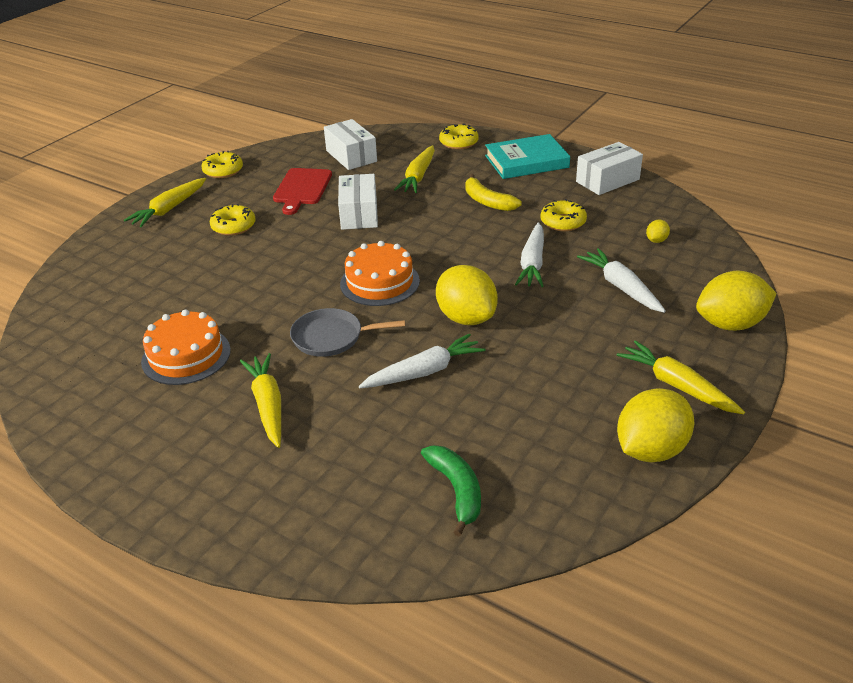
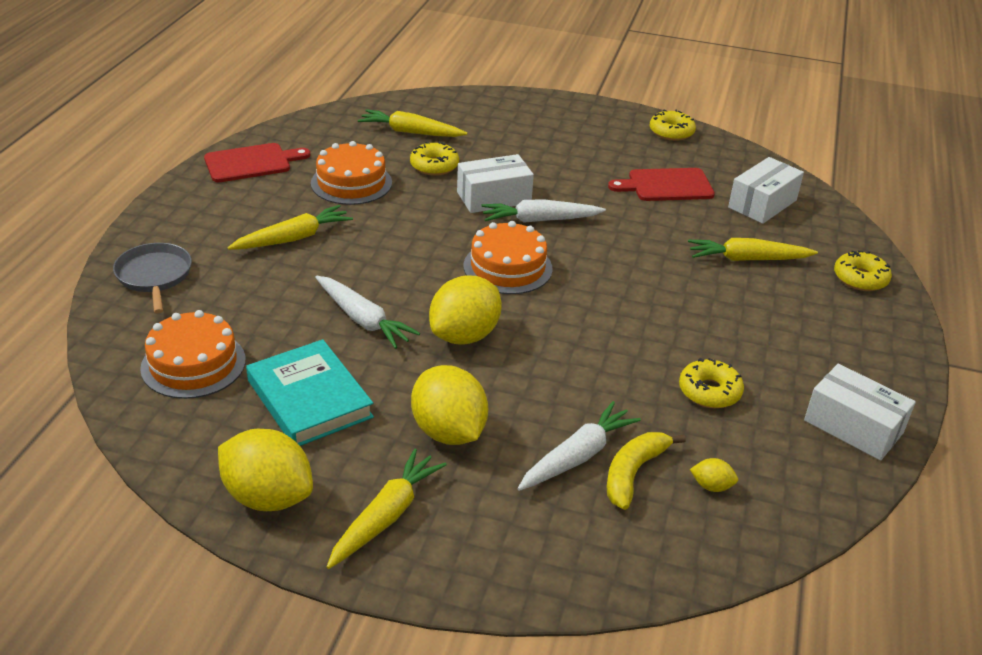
camera: 70 degrees right, 0 degrees up
(92, 426) = (251, 163): none -> red cutting board
(169, 209) = (579, 120): yellow carrot -> yellow carrot (410, 132)
(233, 226) = (567, 161): yellow donut -> yellow donut (434, 166)
(331, 337) = (402, 254): grey pan -> grey pan (154, 276)
(359, 214) = (636, 231): white box -> white box (494, 198)
(456, 491) = (193, 364): green banana -> orange cake
(487, 201) = (723, 321): yellow banana -> yellow banana (634, 473)
(526, 161) = (852, 343): turquoise book -> turquoise book (310, 398)
(532, 263) = (597, 374): white carrot -> white carrot (539, 220)
(730, 324) = (533, 568): yellow lemon -> yellow lemon (448, 431)

